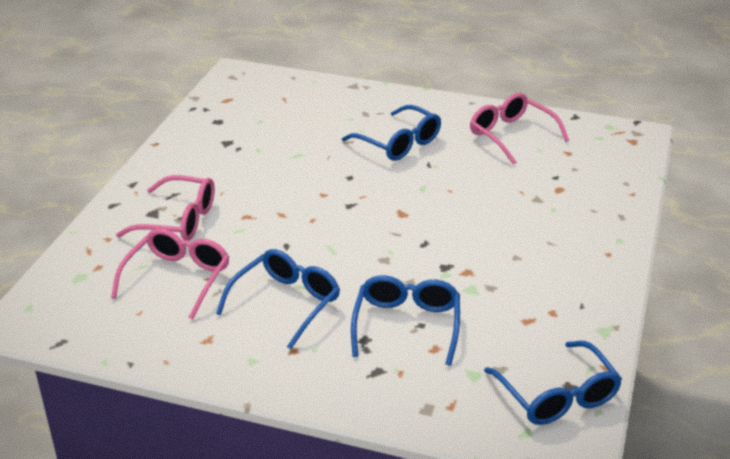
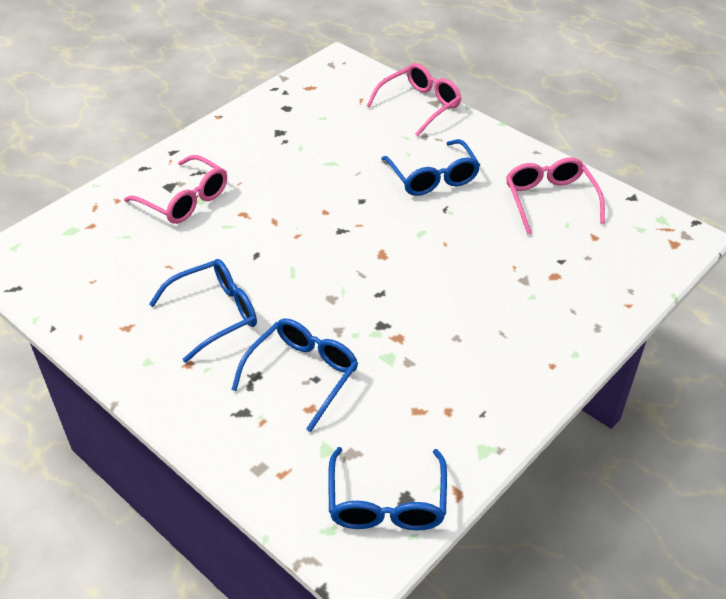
camera: 25 degrees right, 10 degrees up
(178, 278) = (145, 258): pink glasses -> pink glasses (420, 105)

